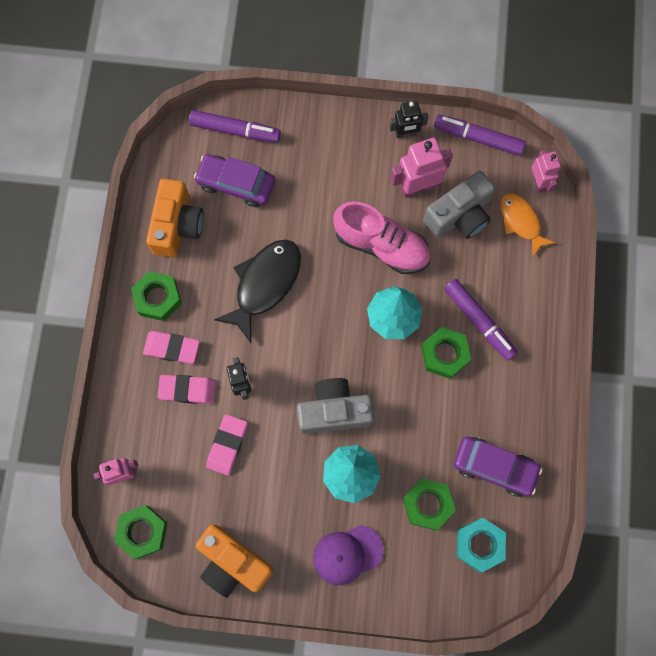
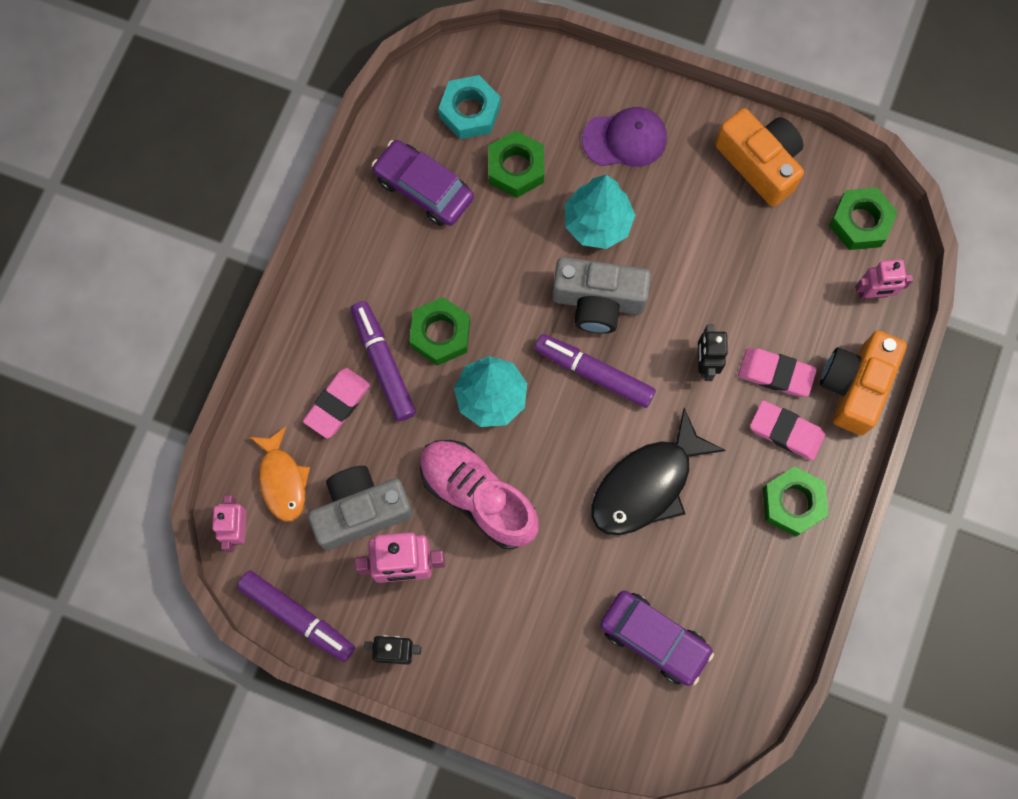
camera: 165 degrees left, 0 degrees up
(177, 225) = (748, 599): orange camera -> orange camera (855, 386)
(227, 445) = (739, 295): pink eraser -> pink eraser (337, 404)
(235, 130) = (637, 723): purple marker -> purple marker (594, 373)

